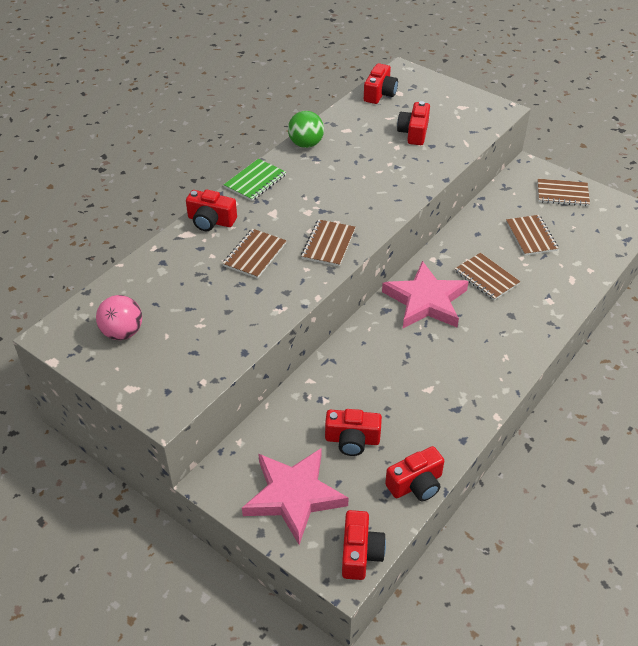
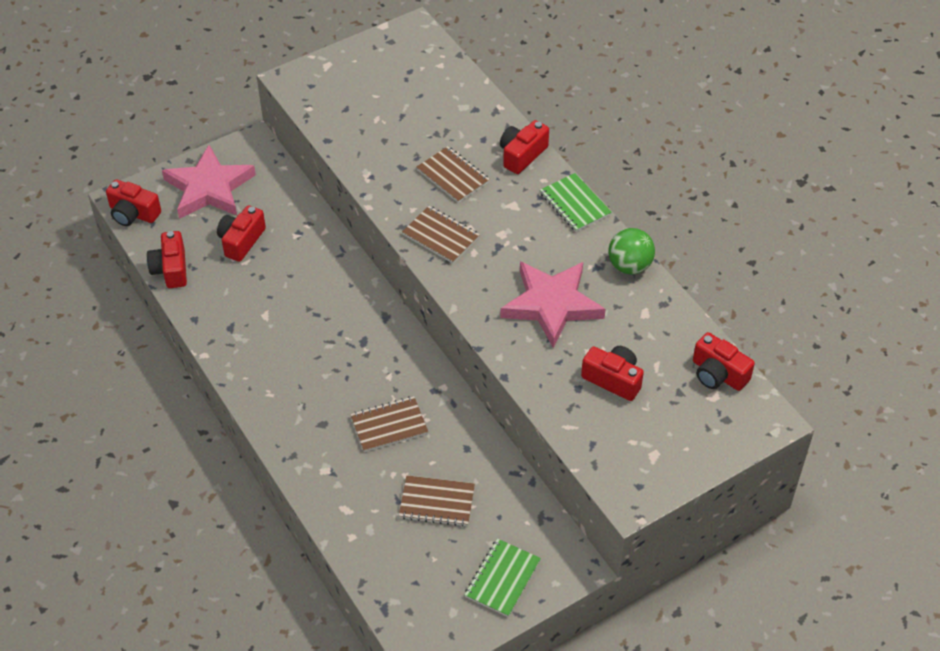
camera: 110 degrees right, 5 degrees up
(122, 332) = (394, 70): pink ball -> none
(426, 301) = (381, 356): pink star -> pink star (551, 305)
(562, 194) = (502, 579): brown notebook -> green notebook

